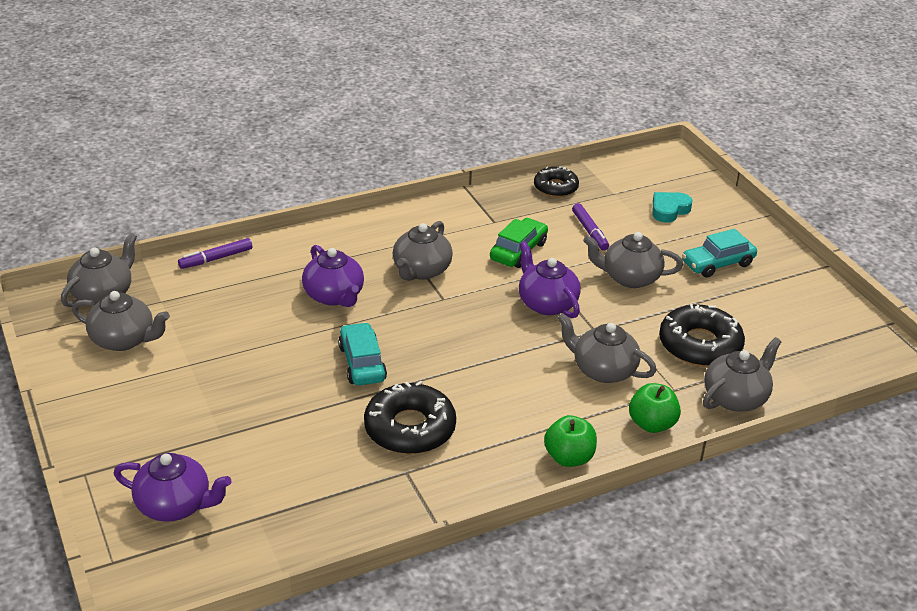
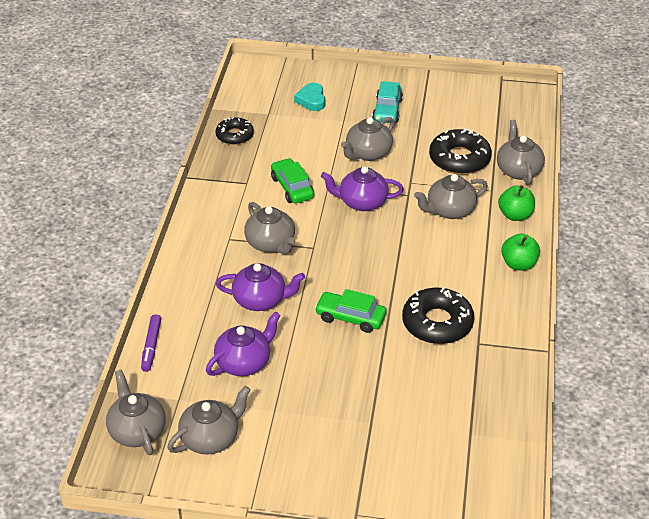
camera: 55 degrees left, 5 degrees up
(175, 505) = (427, 473): purple teapot -> purple teapot (244, 362)
(362, 363) = (350, 317): turquoise car -> green car
(590, 231) = (301, 145): purple marker -> none

